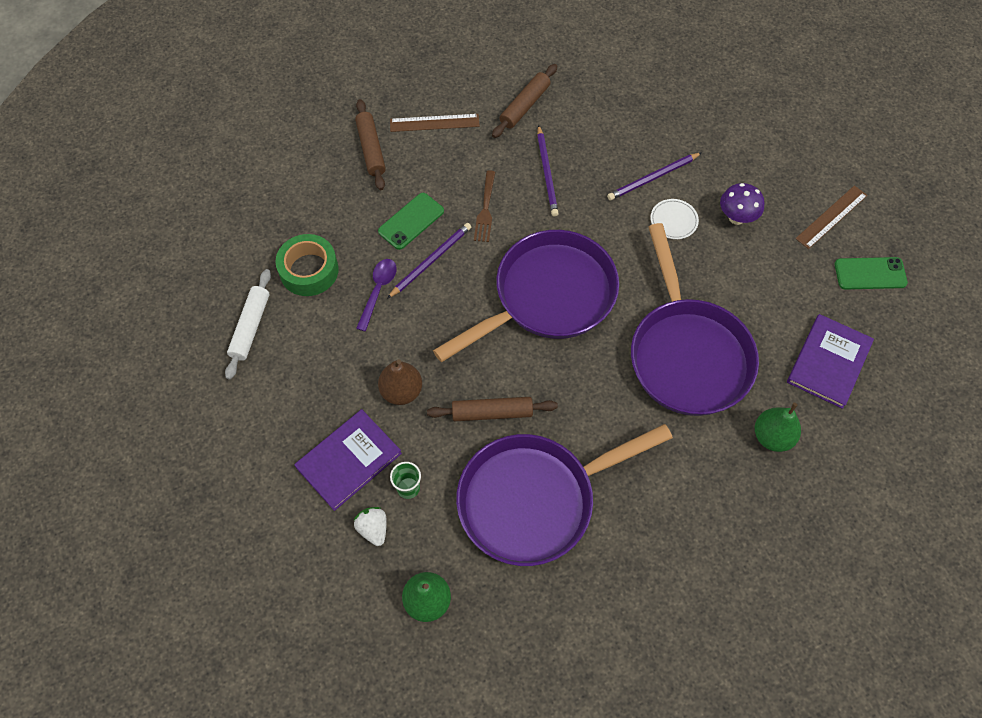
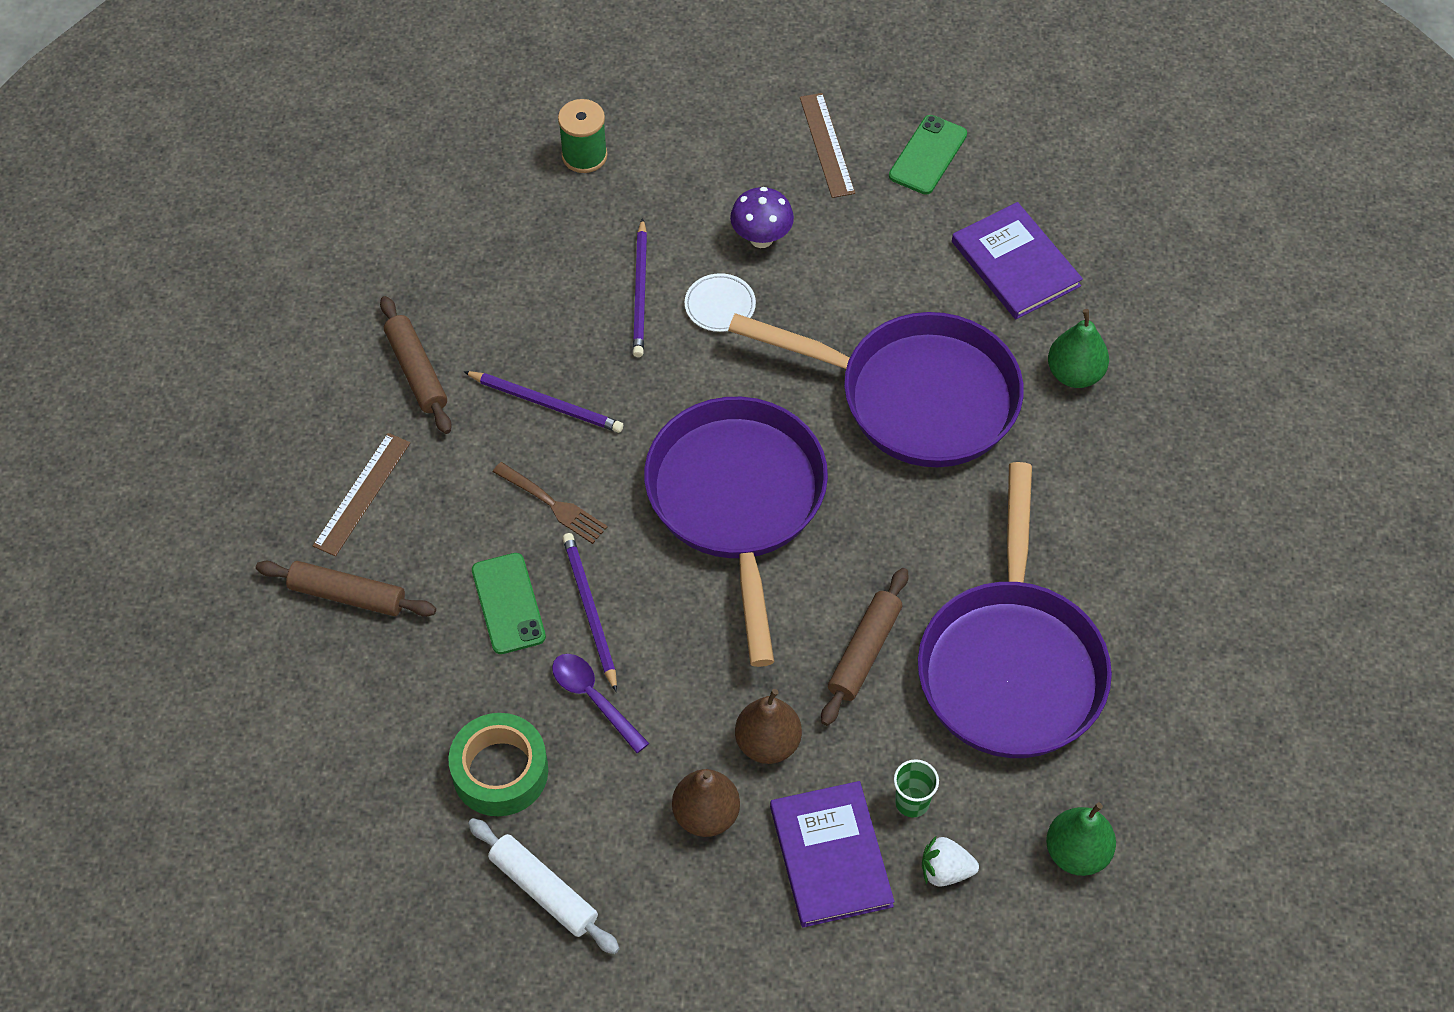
camera: 60 degrees left, 5 degrees down
(338, 382) = (706, 815): none -> brown pear
(722, 105) = (584, 156): none -> green spool

